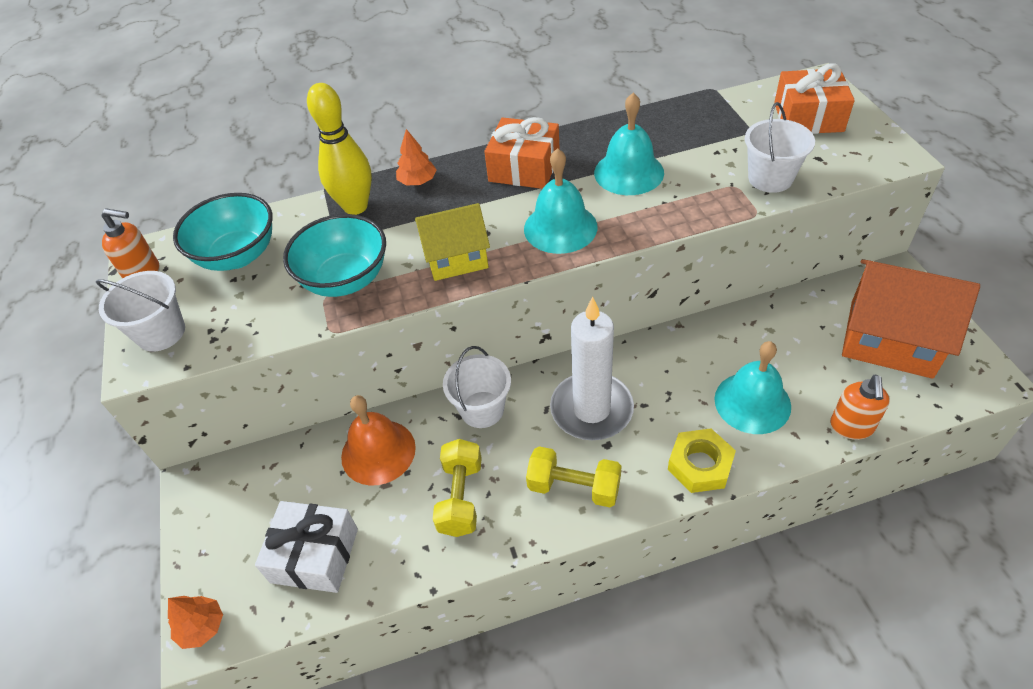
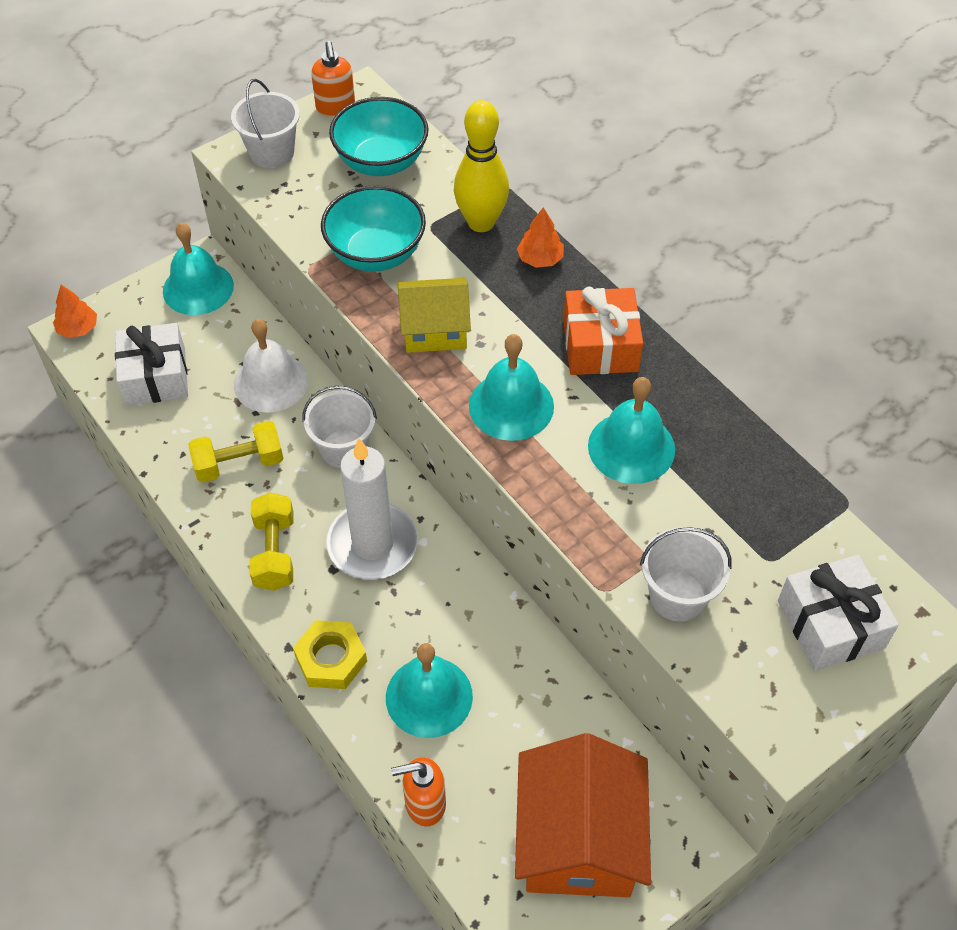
camera: 65 degrees right, 5 degrees up
(223, 493) = (198, 288): none -> turquoise bell
(378, 452) = (271, 382): orange bell -> white bell
(456, 257) = (435, 330): yellow house -> yellow house turned 60 degrees counterclockwise
(808, 117) = (830, 624): orange gift -> white gift

